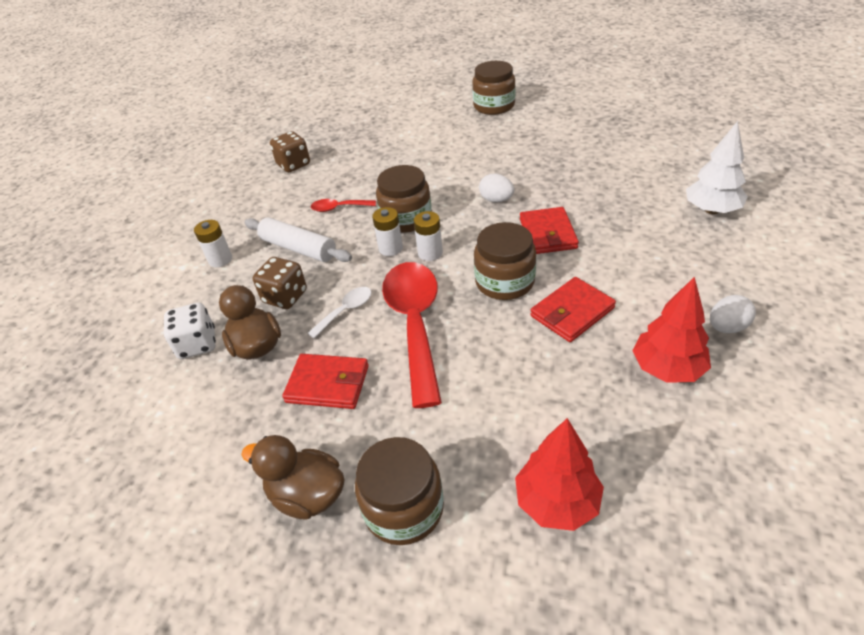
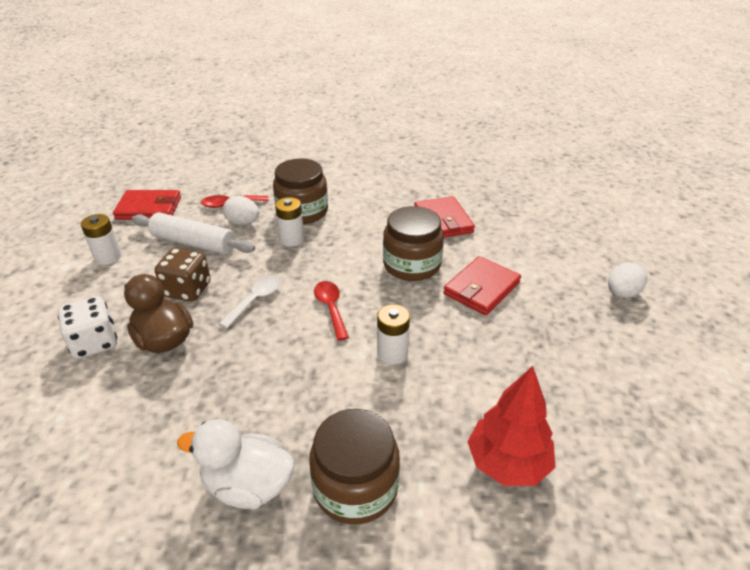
camera: 15 degrees left, 5 degrees down
(293, 165) = (174, 165): brown dice -> none
(307, 495) = (248, 486): brown duck -> white duck
(328, 384) = (250, 371): red wallet -> red wallet (149, 208)
(415, 324) = (331, 308): red spoon -> red spoon, size x0.44
(430, 253) = (333, 242): white battery -> white battery (392, 353)
(494, 106) = (367, 112): brown jar -> none
(496, 200) = (388, 193): white egg -> white egg (243, 223)
(667, 369) = (579, 332): red tree -> none
(711, 210) = (583, 196): white tree -> none

